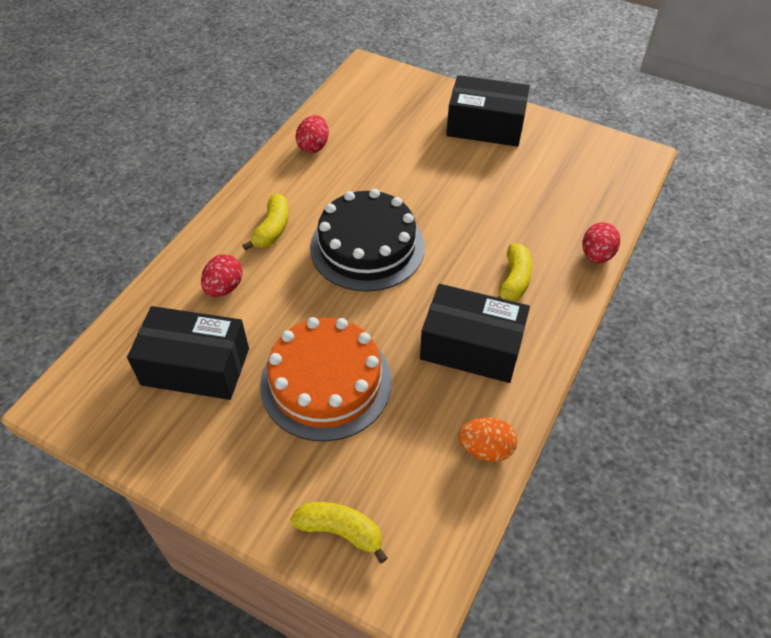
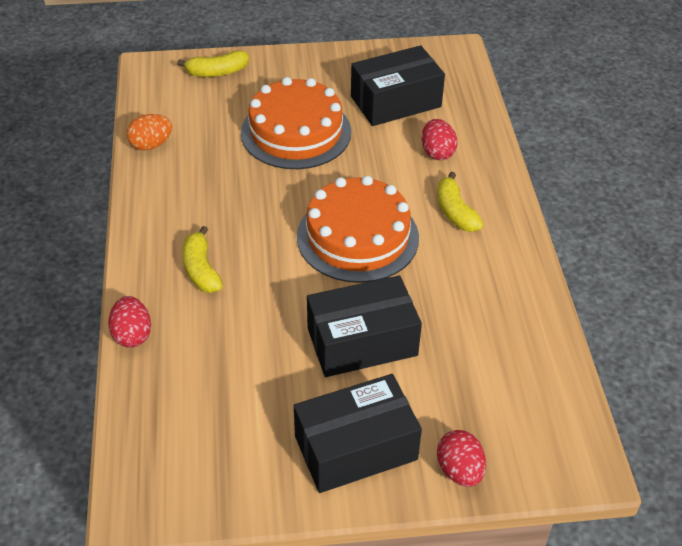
camera: 145 degrees right, 5 degrees down
(313, 146) = (515, 312): red egg -> red egg (459, 470)
(367, 247) = (357, 237): black cake -> orange cake
(471, 347) = (204, 201): black box -> black box (362, 341)

